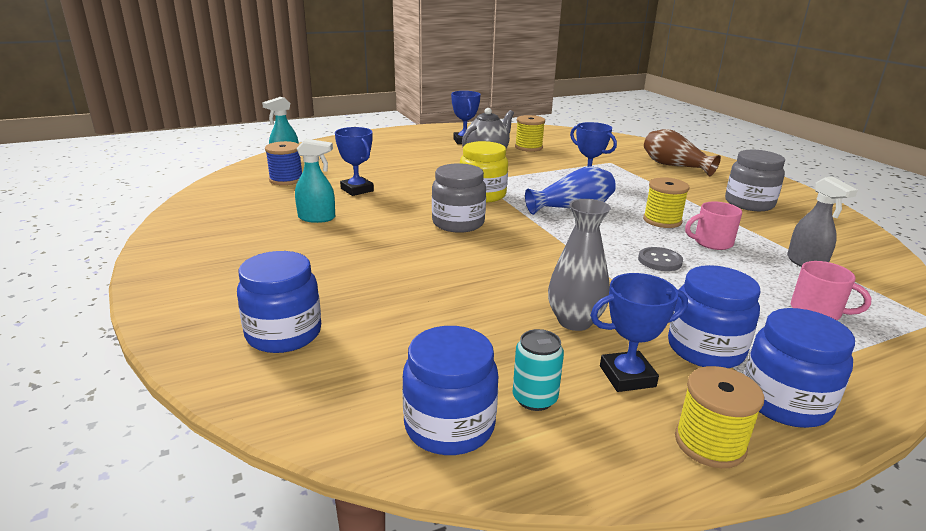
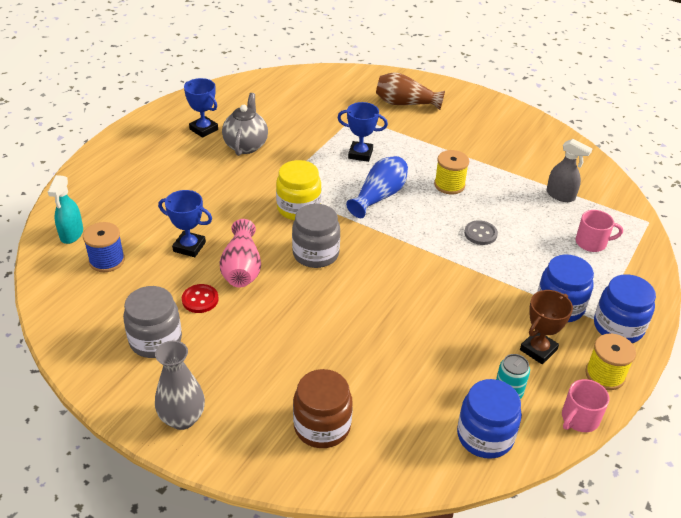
camera: 35 degrees left, 15 degrees up
(284, 334) = (322, 426): blue jar -> brown jar
(317, 218) = (200, 299): turquoise spray bottle -> red button
(379, 212) = (242, 268): none -> pink vase
(528, 147) = (270, 118): yellow spool -> none
(574, 321) = (478, 319): grey vase -> grey vase (182, 418)
(627, 376) = (538, 350): blue trophy -> brown trophy
(711, 242) = (496, 197): pink mug -> pink mug (579, 418)
(749, 203) = (488, 137): grey jar -> grey jar (155, 340)

